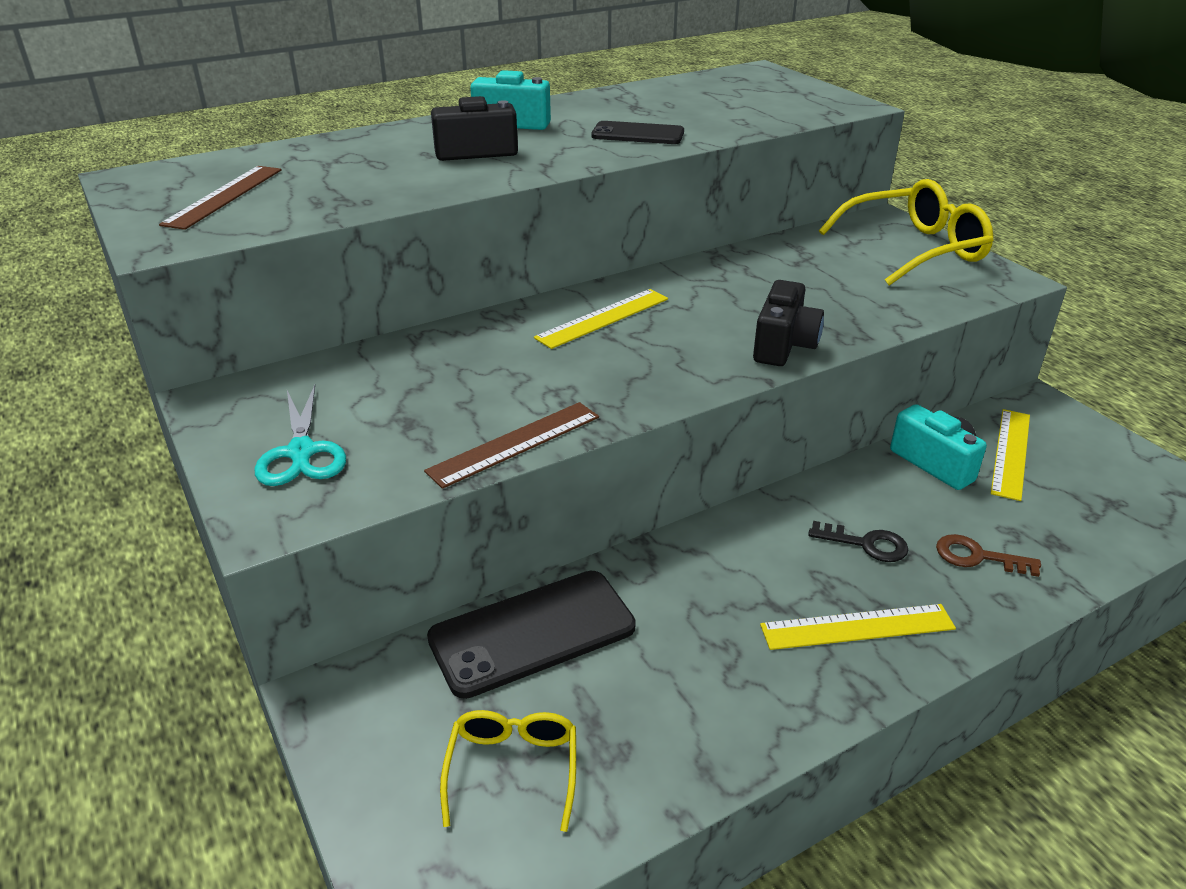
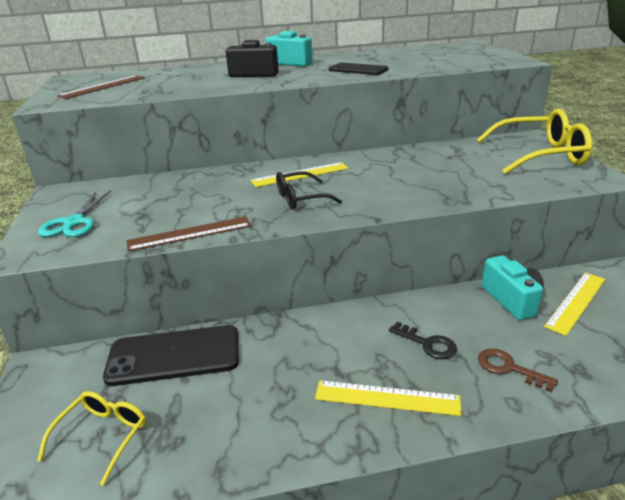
camera: 20 degrees right, 5 degrees down
(635, 360) = (300, 198): none -> black glasses
(783, 345) = (403, 200): black camera -> none

